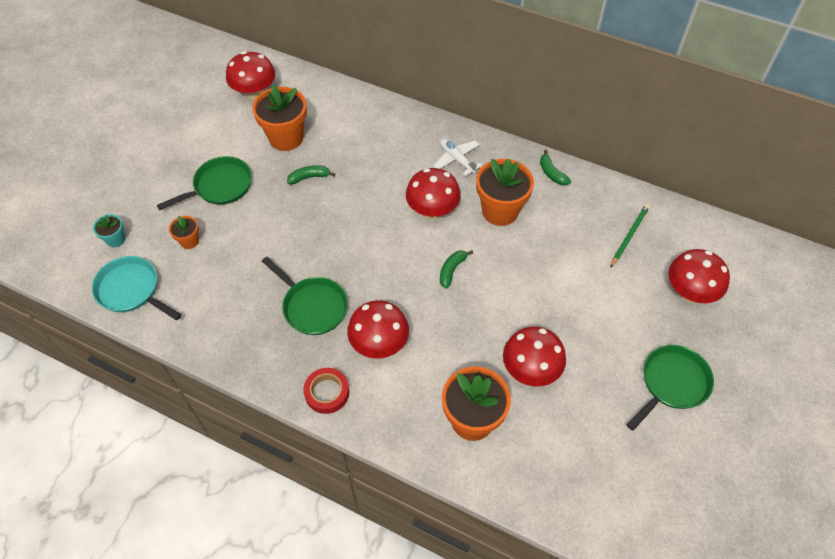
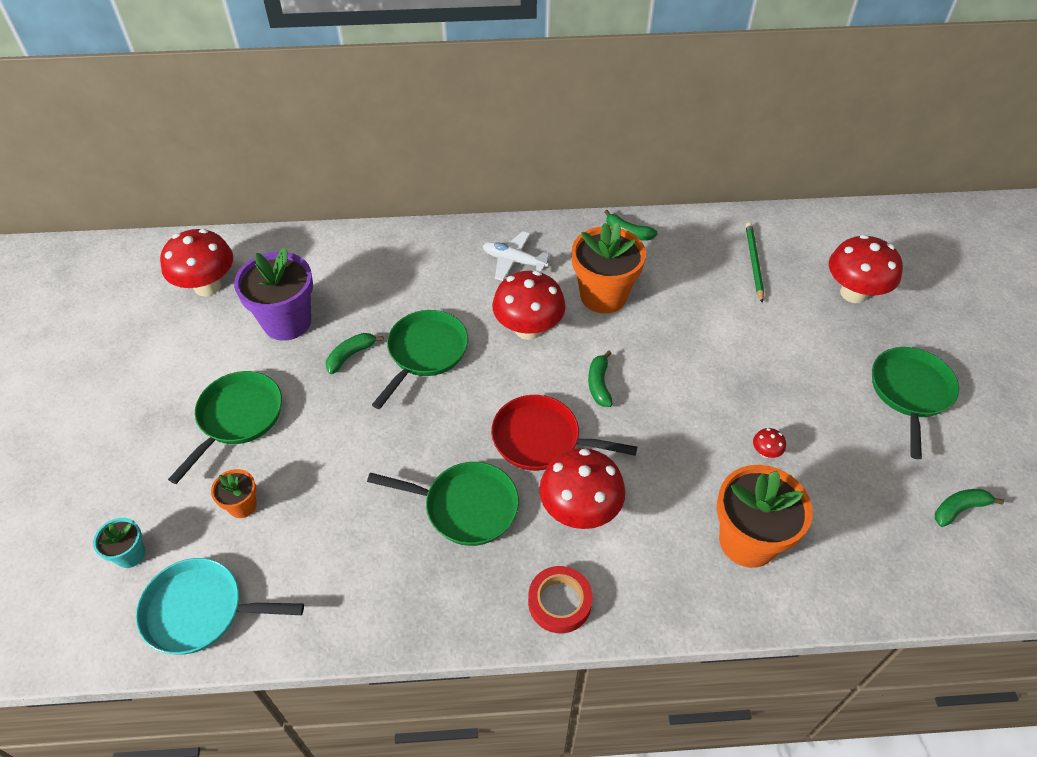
camera: 30 degrees left, 5 degrees down
(286, 138) = (287, 322): orange flower pot -> purple flower pot
(355, 197) = (425, 353): none -> green pan
(388, 288) = (542, 439): none -> red pan
(530, 370) = (765, 452): red mushroom -> red mushroom, size x0.41
(639, 479) = (959, 509): none -> green banana

